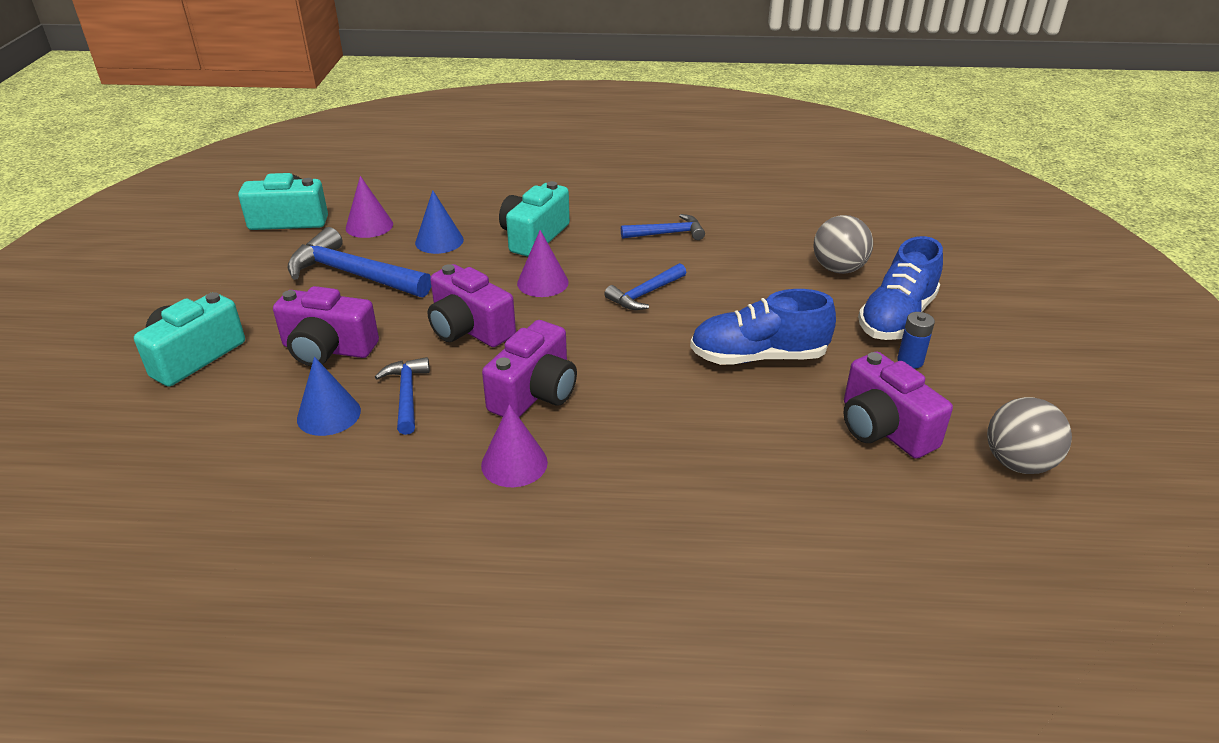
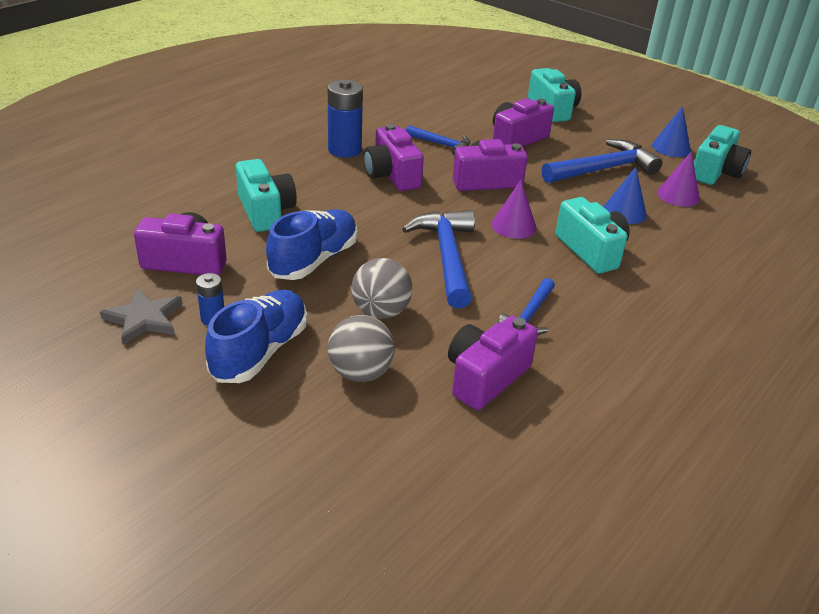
camera: 125 degrees right, 0 degrees up
(329, 414) = (452, 124): blue cone -> blue cone (671, 147)
(514, 463) = (344, 150): purple cone -> blue battery
(645, 294) = (447, 257): blue hammer -> blue hammer, size x1.75
(732, 436) = (265, 211): none -> turquoise camera
(760, 226) = (485, 377): none -> purple camera
(896, 317) = (260, 352): blue shoe -> blue shoe turned 45 degrees clockwise
(974, 395) = (144, 318): none -> grey star
(1018, 463) = (83, 287): grey ball -> grey ball (381, 312)

